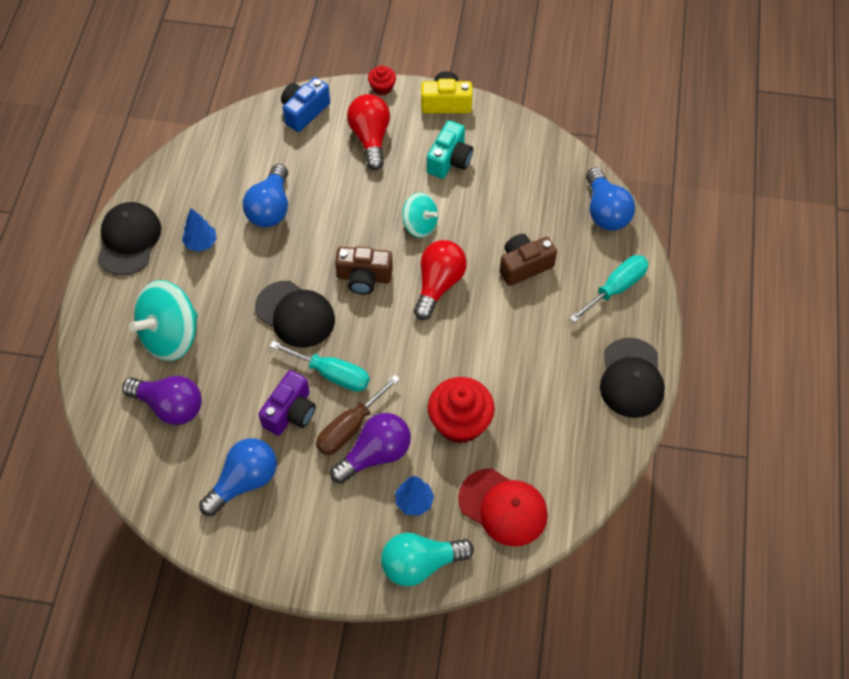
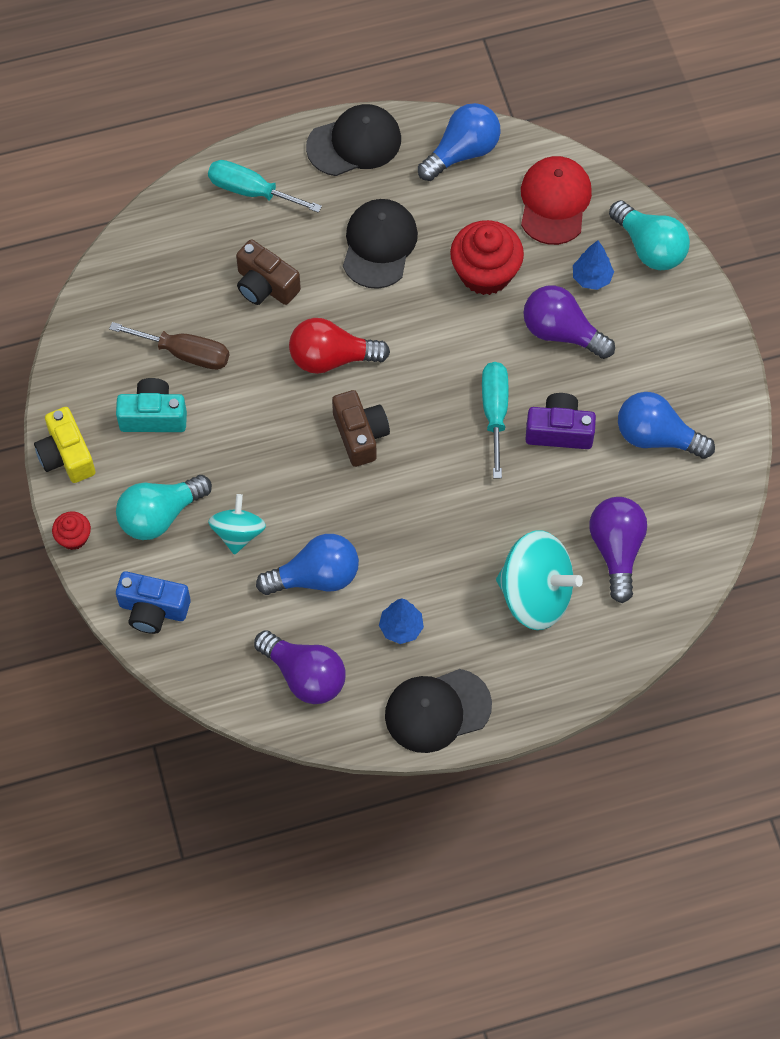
camera: 115 degrees left, 5 degrees up
(204, 175) = (304, 675): none -> purple light bulb
(295, 314) = (442, 482): black cap -> black cap (379, 245)
(350, 427) = (546, 368): brown screwdriver -> brown screwdriver (185, 353)
(370, 138) = (160, 515): red light bulb -> turquoise light bulb
(420, 225) = (261, 408): turquoise spinning top -> turquoise spinning top (238, 533)
(605, 211) = (153, 234): blue light bulb -> blue light bulb (462, 152)

